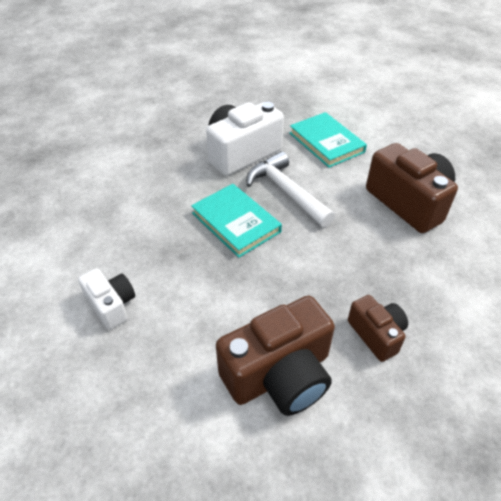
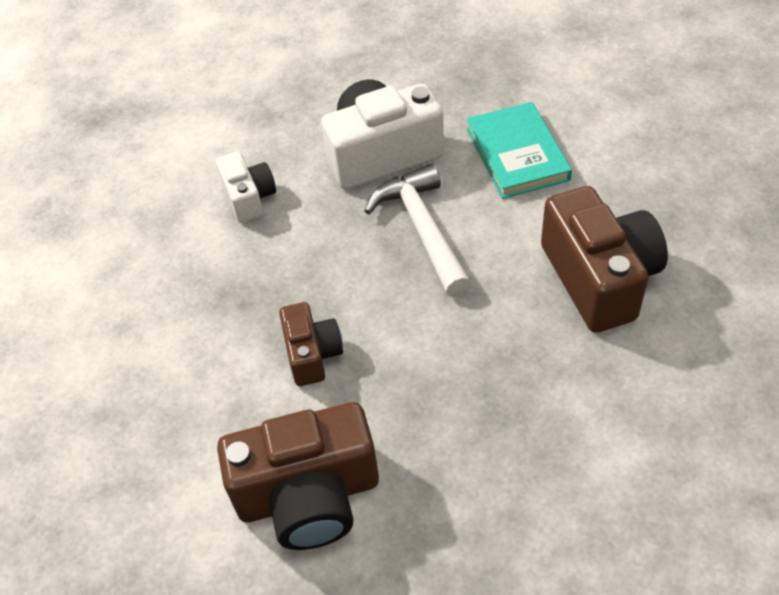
camera: 20 degrees right, 5 degrees up
(111, 305) = (134, 357): white camera -> white camera (249, 198)
(236, 222) = (332, 266): turquoise book -> none
(376, 334) = (458, 470): brown camera -> brown camera (312, 354)

